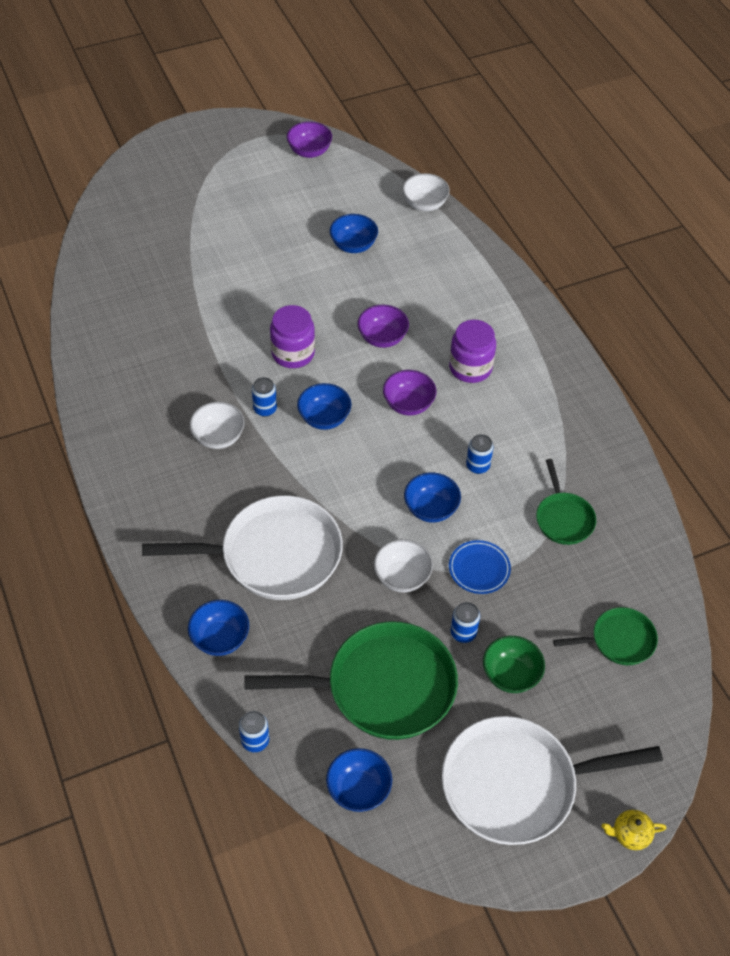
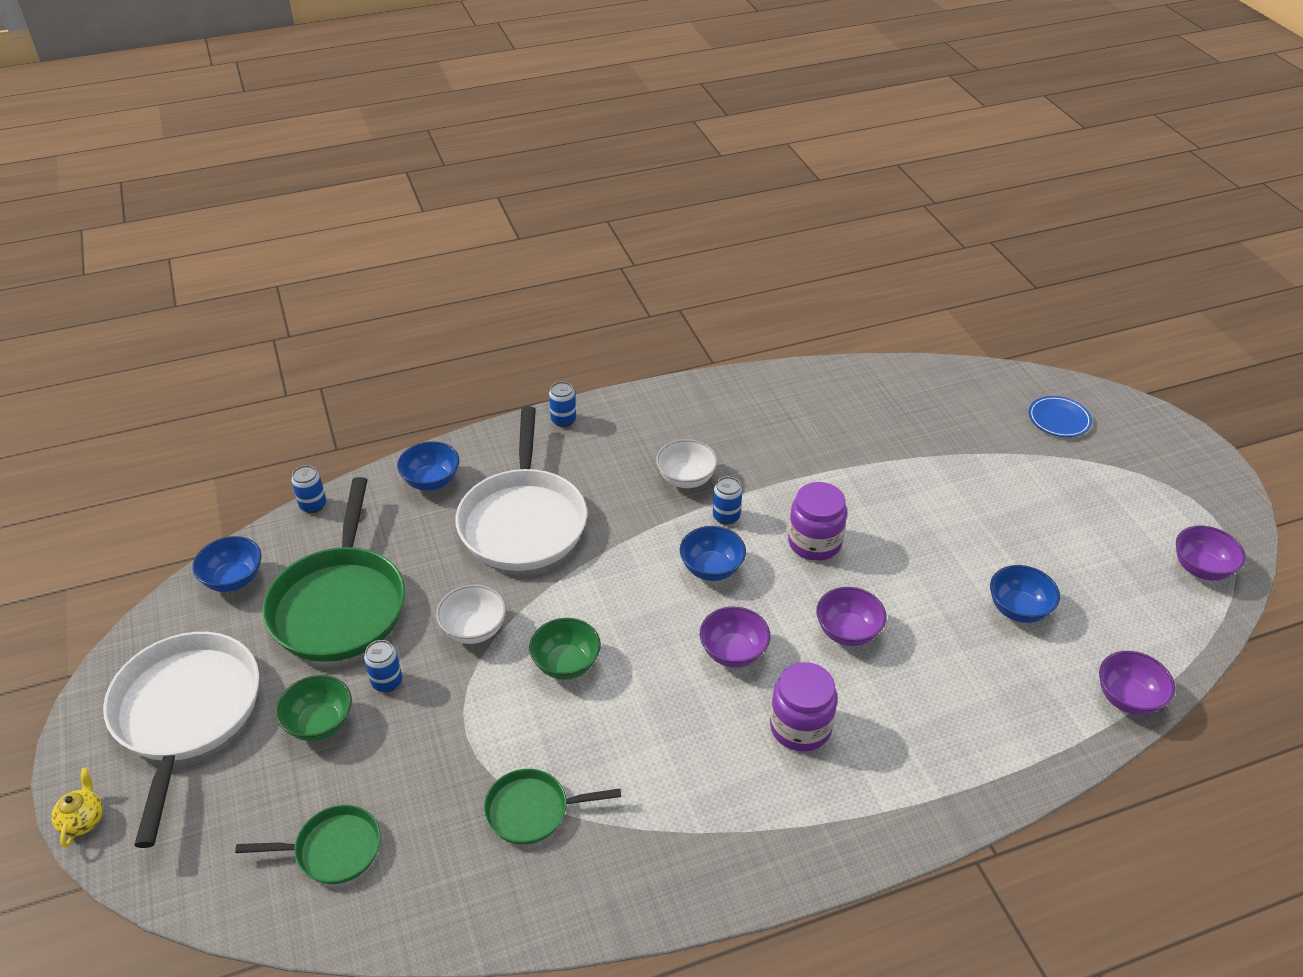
camera: 95 degrees right, 10 degrees down
(424, 204) = (1128, 698): white bowl -> purple bowl
(431, 509) = (566, 664): blue bowl -> green bowl
(477, 466) = (628, 719): blue can -> blue can (563, 420)
(479, 569) = (471, 706): blue plate -> blue plate (1059, 419)
(618, 640) = (333, 849): green pan -> green pan turned 90 degrees counterclockwise

